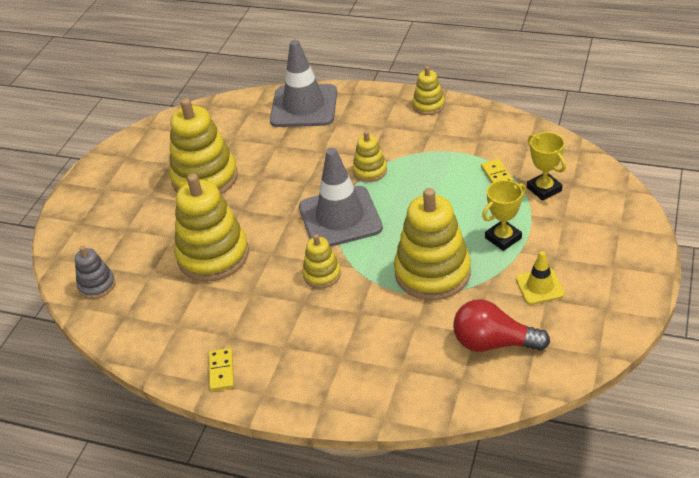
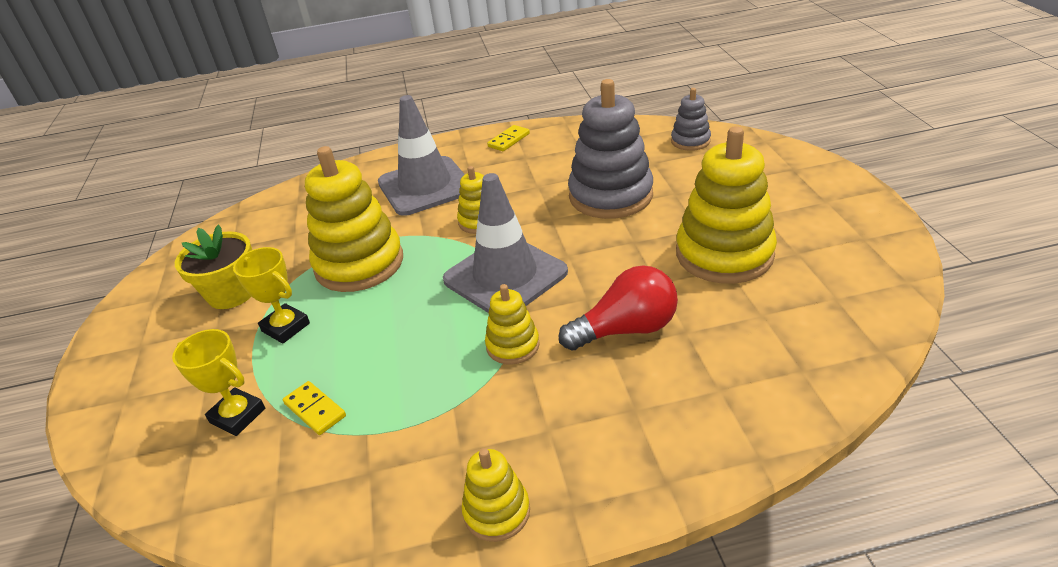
camera: 150 degrees right, 5 degrees down
(213, 255) = (610, 195): yellow stacking toy -> grey stacking toy
(221, 371) = (509, 140): yellow domino -> yellow domino turned 75 degrees clockwise
(304, 106) = (721, 414): grey traffic cone -> grey traffic cone (425, 186)
(493, 343) = (274, 233): red light bulb -> red light bulb (626, 329)
(503, 238) = (286, 327): yellow trophy -> yellow trophy turned 75 degrees counterclockwise
(539, 286) = (231, 293): yellow traffic cone -> yellow flower pot

